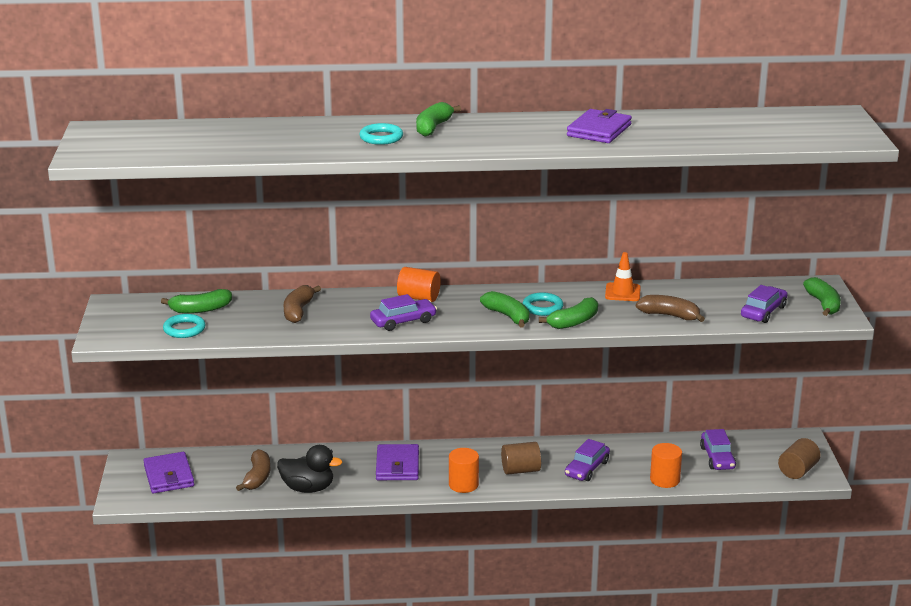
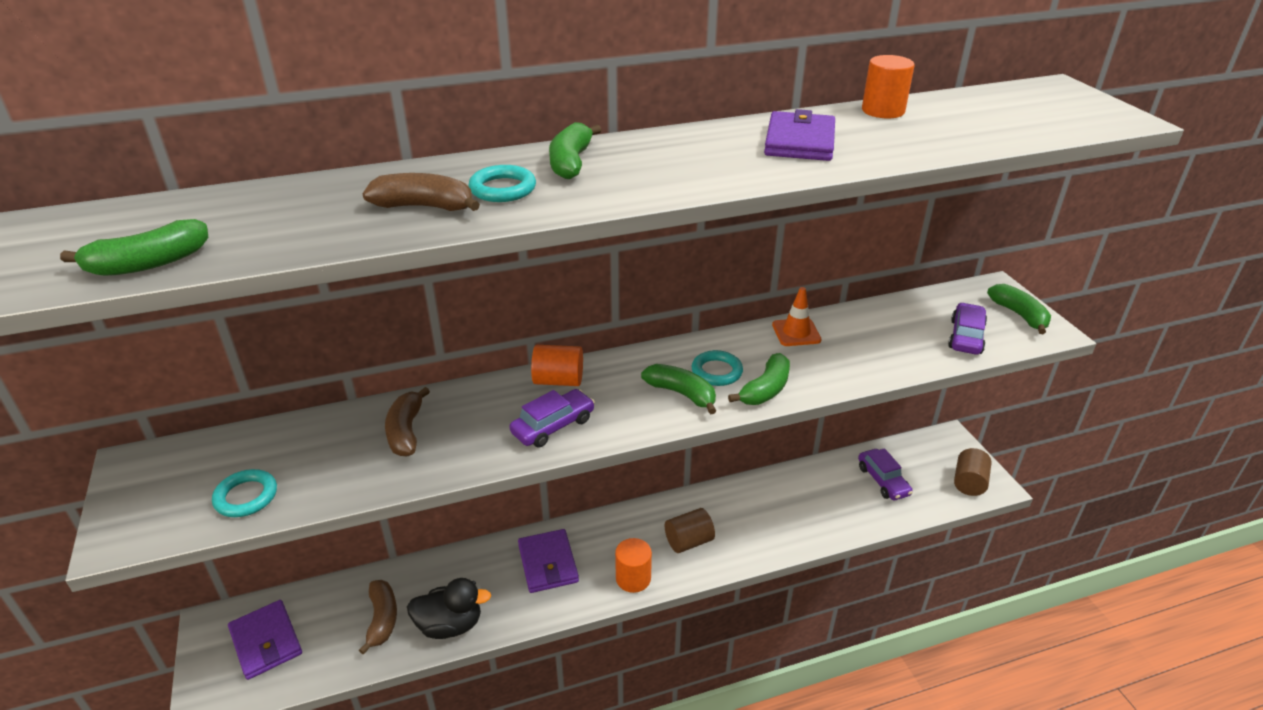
camera: 15 degrees left, 10 degrees up
(200, 309) = (265, 452): green banana -> green banana (148, 263)
(587, 468) = (758, 524): purple car -> none
(665, 480) = (846, 524): orange cylinder -> orange cylinder (883, 111)
(669, 315) = (869, 360): brown banana -> brown banana (424, 207)

